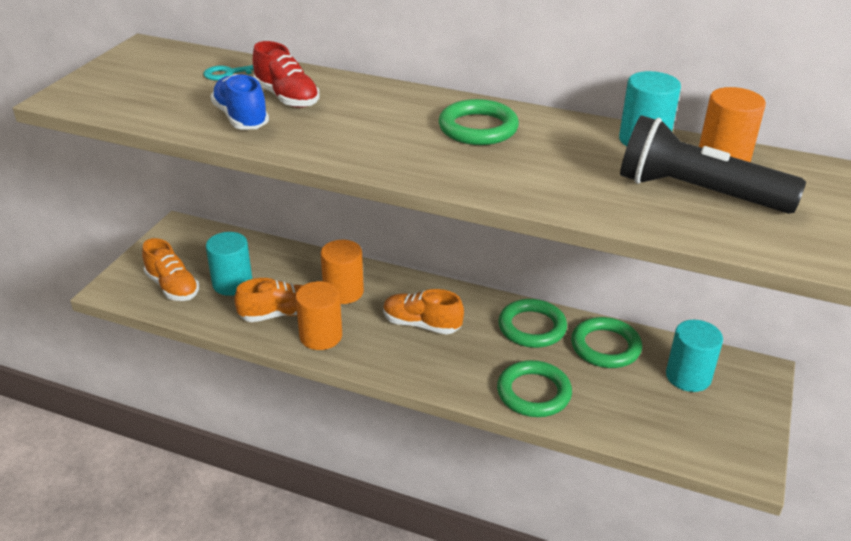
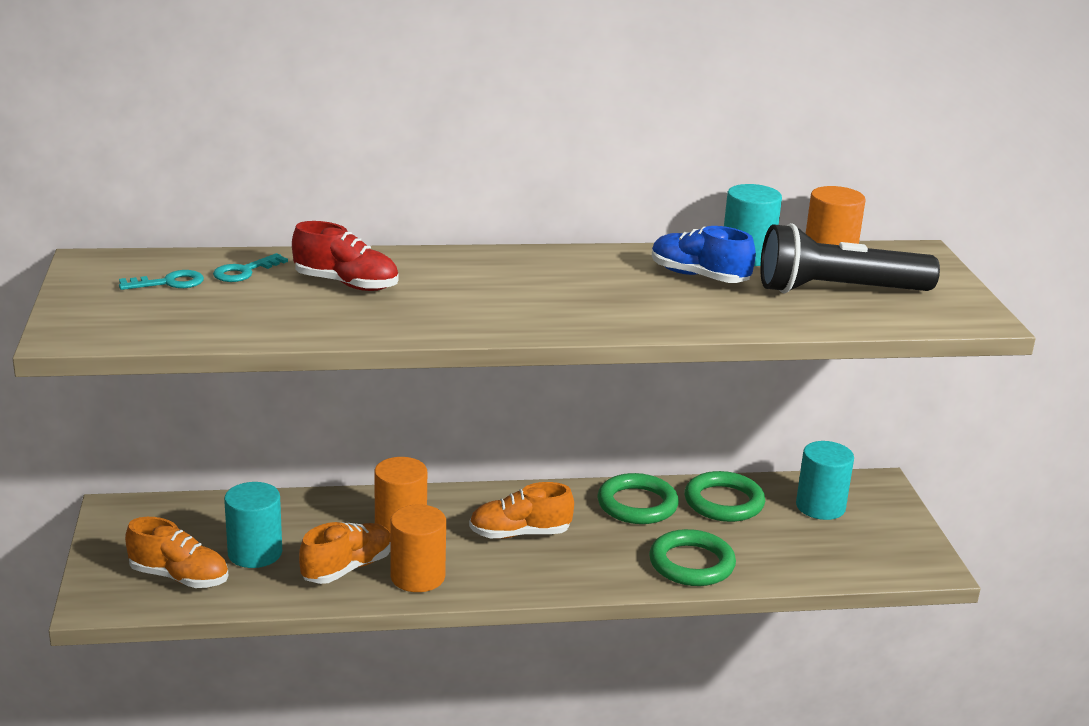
camera: 30 degrees left, 10 degrees down
(171, 72) = (169, 283): none -> turquoise key
(241, 118) = (322, 313): blue shoe -> blue shoe (699, 276)
(478, 128) = (584, 275): green ring -> none

